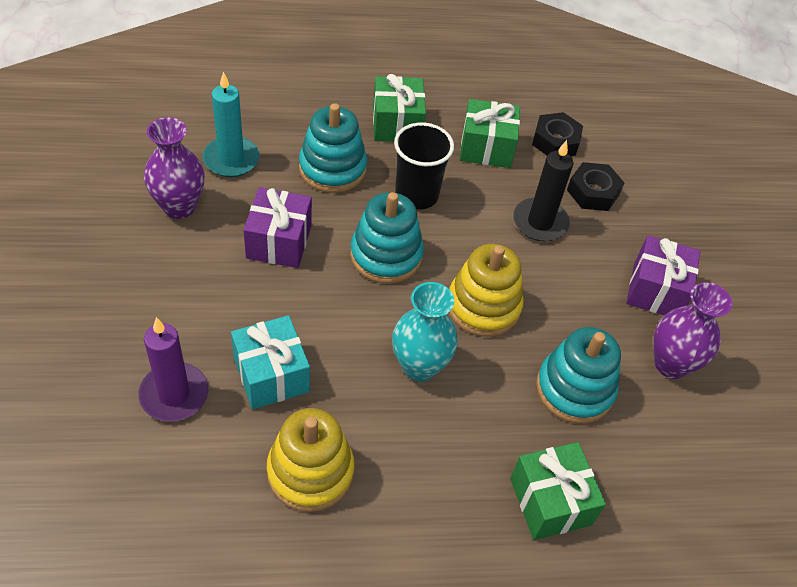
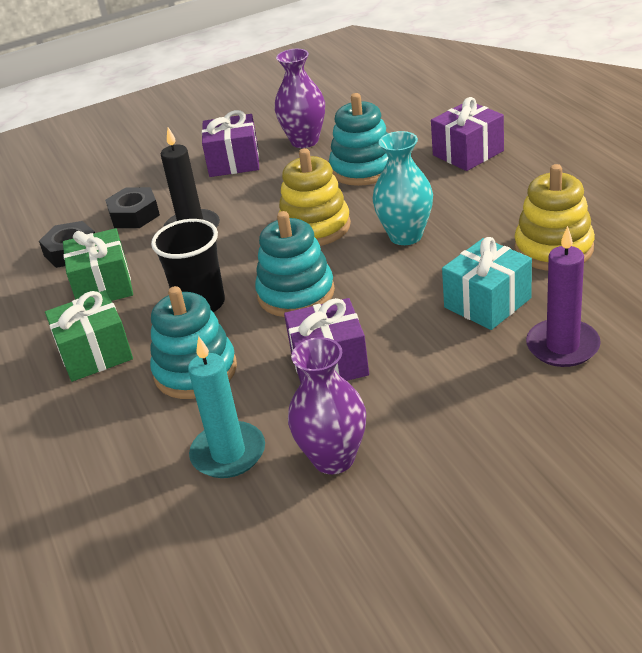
camera: 100 degrees left, 15 degrees down
(550, 501) = (468, 153): green gift -> purple gift

